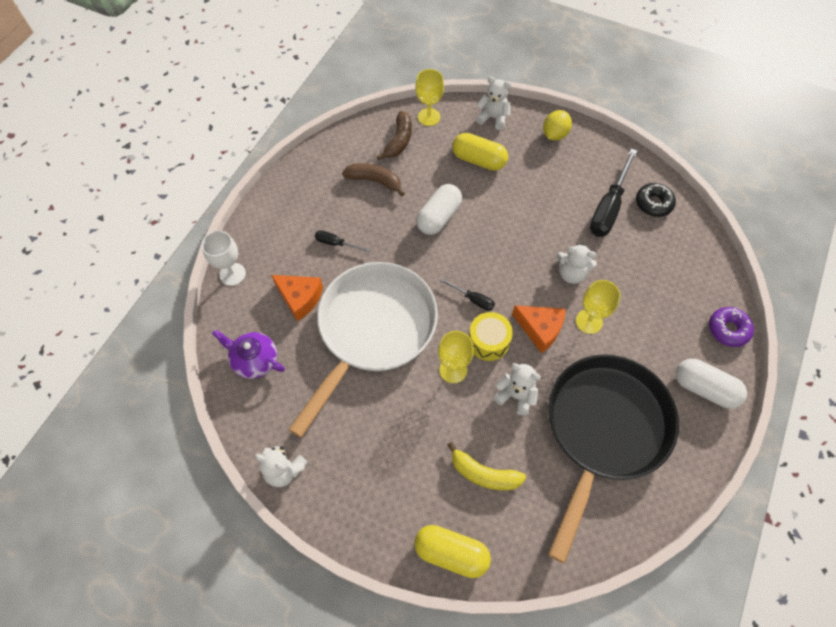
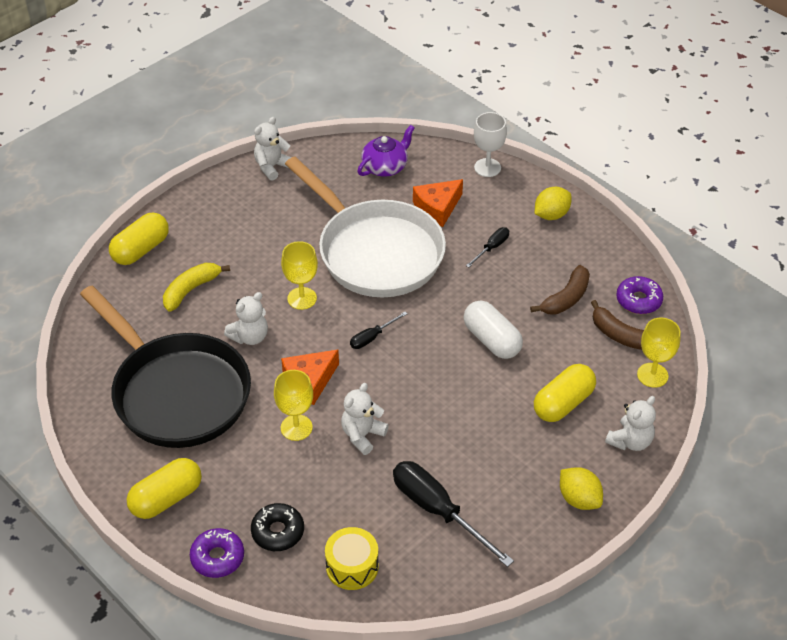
camera: 110 degrees right, 15 degrees down
(281, 212) = (551, 215): none -> yellow lemon
(358, 137) = (638, 300): none -> purple donut
(488, 341) = (317, 335): yellow drum -> yellow drum (352, 566)
(653, 203) = (423, 564): black donut -> black donut (278, 532)
(704, 388) = (166, 498): white capsule -> yellow capsule

